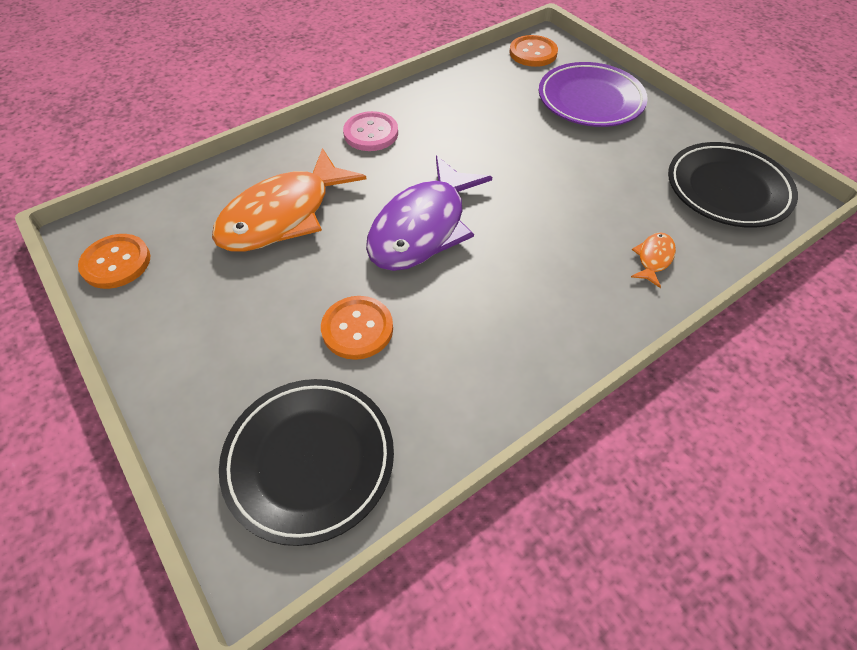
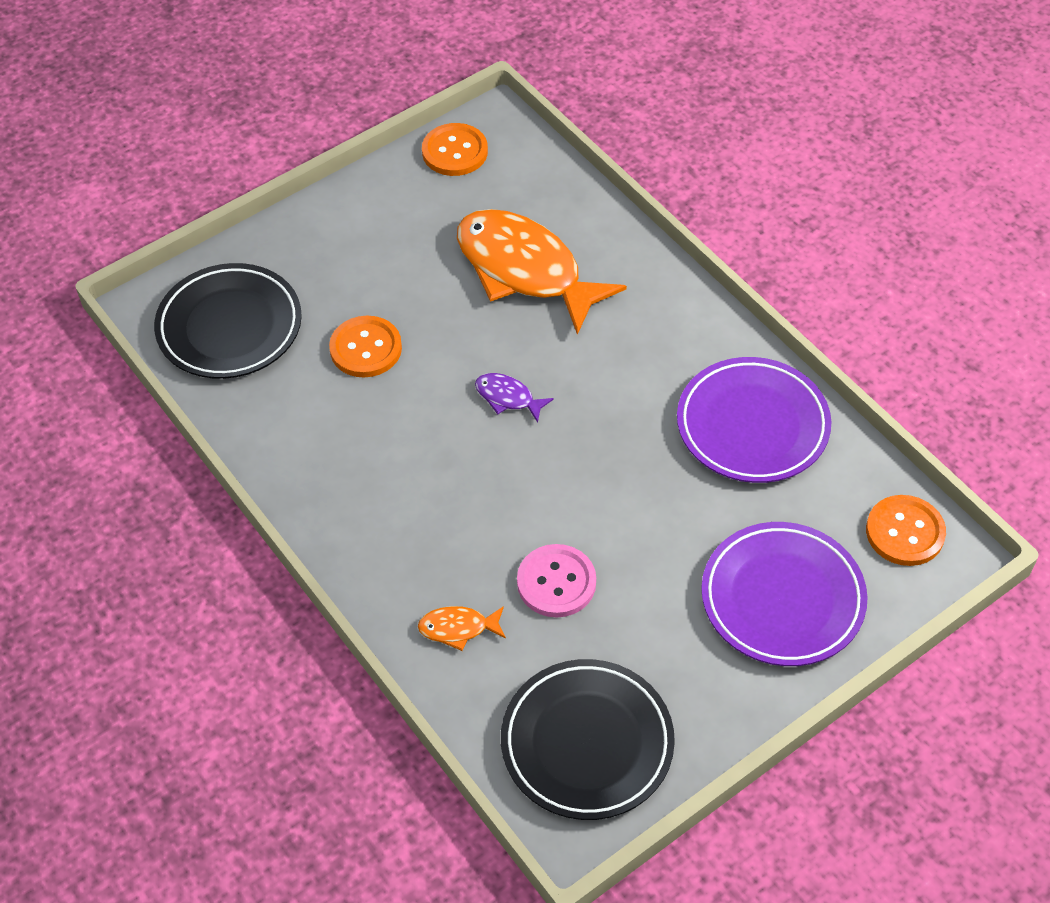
camera: 90 degrees right, 0 degrees up
(371, 133) = (678, 338): pink button -> pink button (556, 582)
(422, 227) = (508, 397): purple fish -> purple fish, size x0.41
(452, 104) = (752, 425): none -> purple plate
(653, 258) = (458, 628): orange fish -> orange fish turned 150 degrees clockwise

